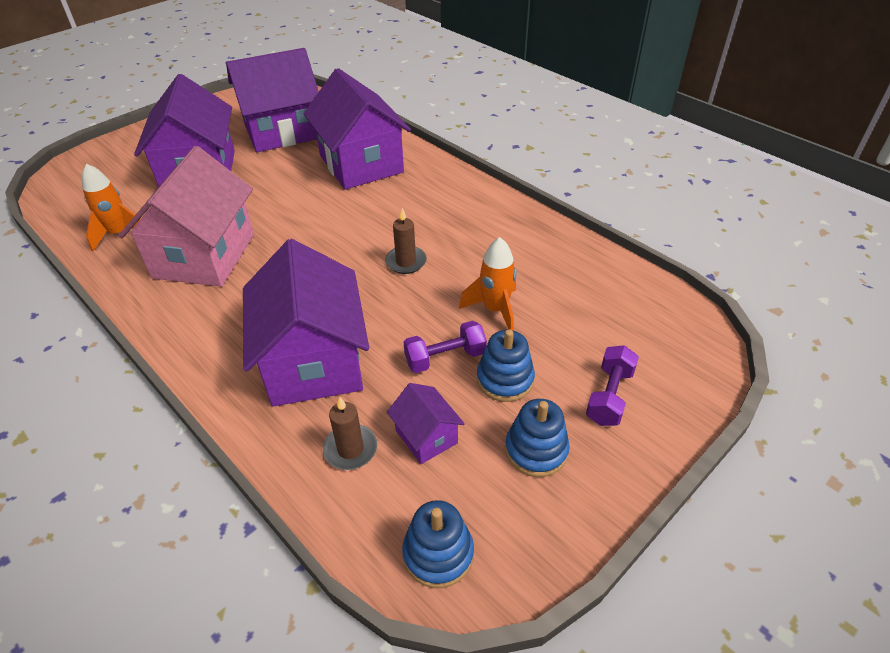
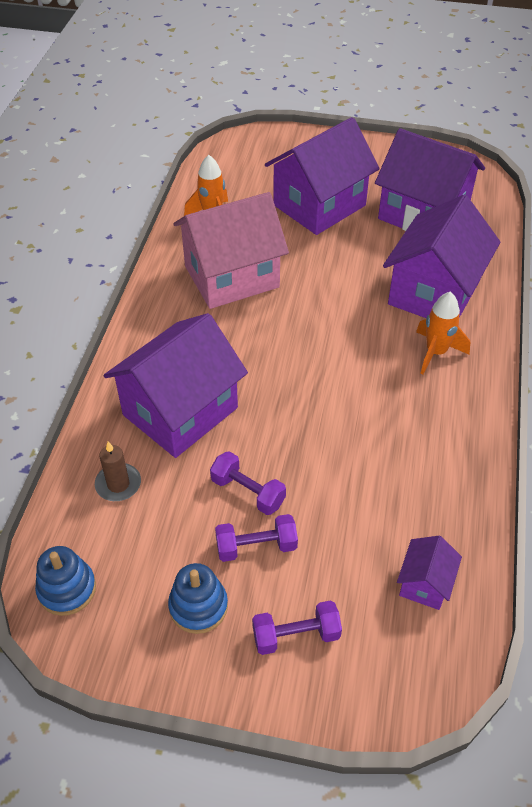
camera: 55 degrees right, 5 degrees up
(406, 262) = (335, 401): brown candle -> none
(426, 437) = (161, 524): purple house -> purple house (425, 583)
(495, 310) = (331, 497): orange rocket -> orange rocket (436, 352)
(505, 379) = (256, 546): blue stacking toy -> purple dumbbell

